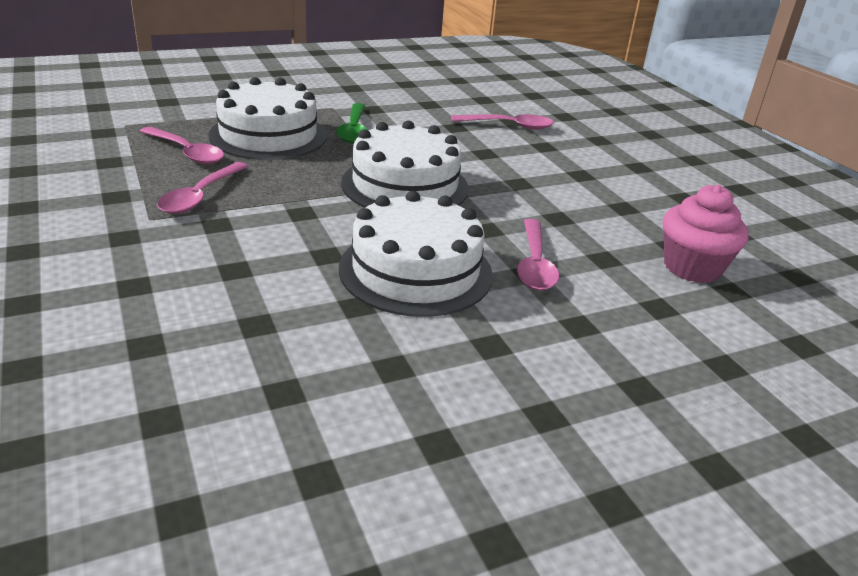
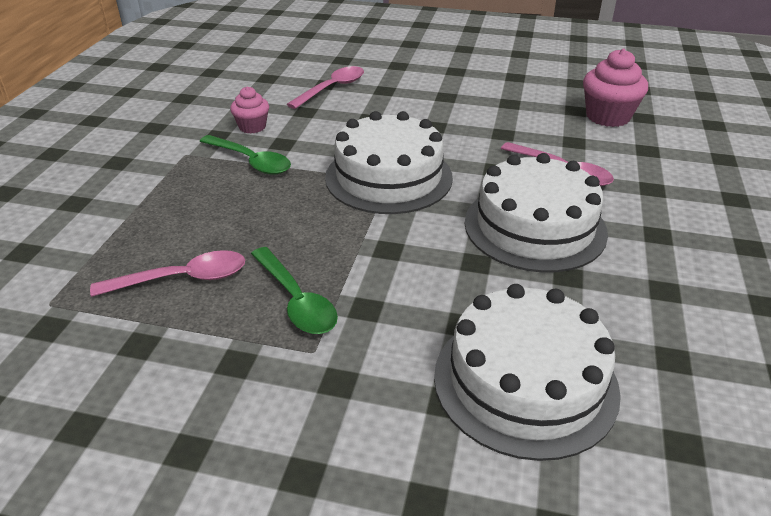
camera: 50 degrees left, 5 degrees up
(200, 196) = (296, 300): pink spoon -> green spoon
(268, 135) = (203, 213): white cake -> white cake (525, 382)
(402, 116) = (252, 127): none -> pink cupcake

